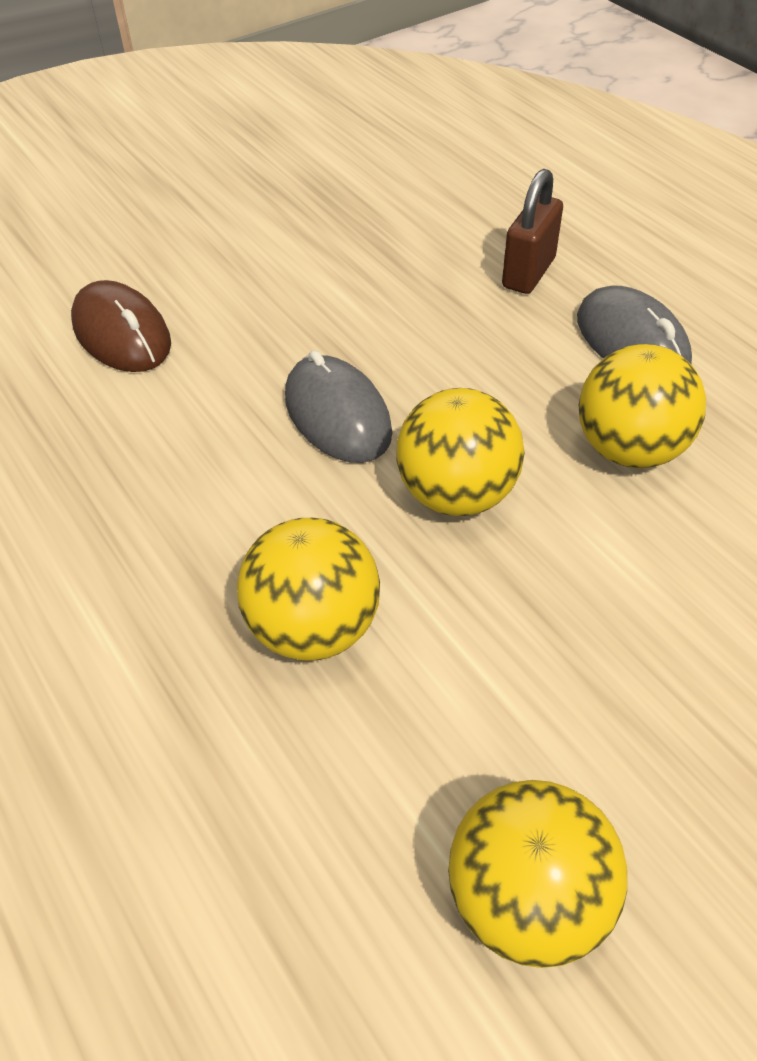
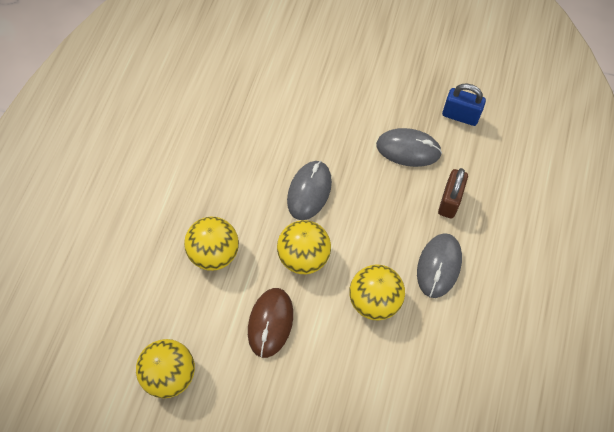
camera: 50 degrees right, 15 degrees up
(122, 334) = (289, 89): brown mouse -> brown mouse (270, 323)
(393, 266) = (408, 149): none -> grey mouse
(399, 192) = (460, 116): none -> blue padlock
(528, 273) = (449, 201): brown padlock -> brown padlock turned 60 degrees counterclockwise

